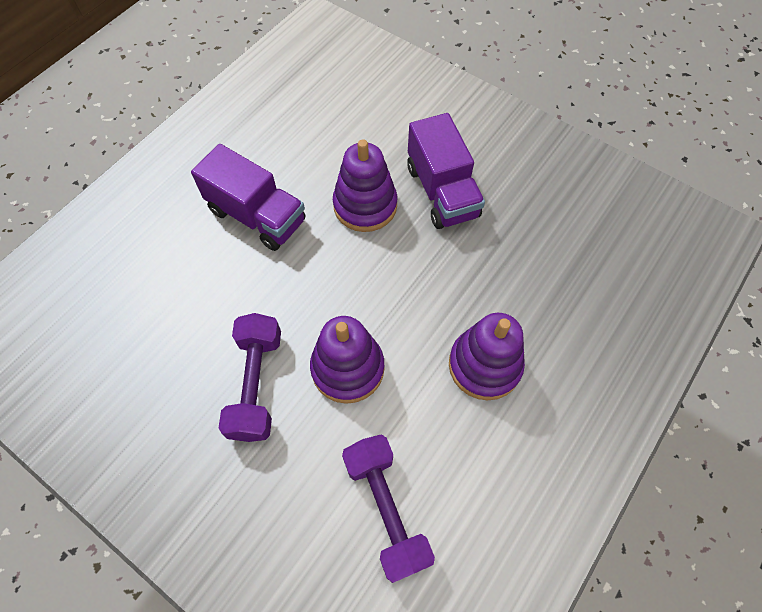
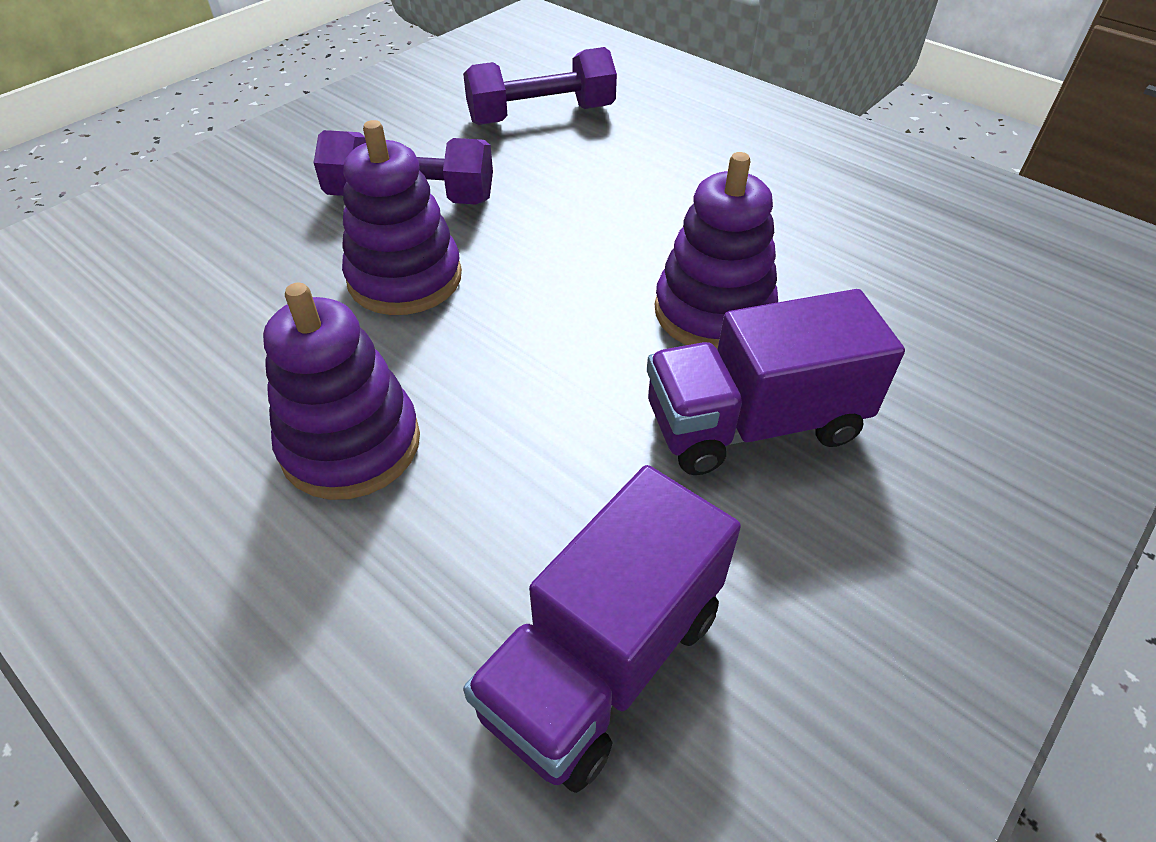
camera: 95 degrees right, 15 degrees down
(257, 216) = (689, 197): purple truck -> purple truck (603, 661)
(386, 509) = (179, 305): purple dumbbell -> purple dumbbell (541, 115)

